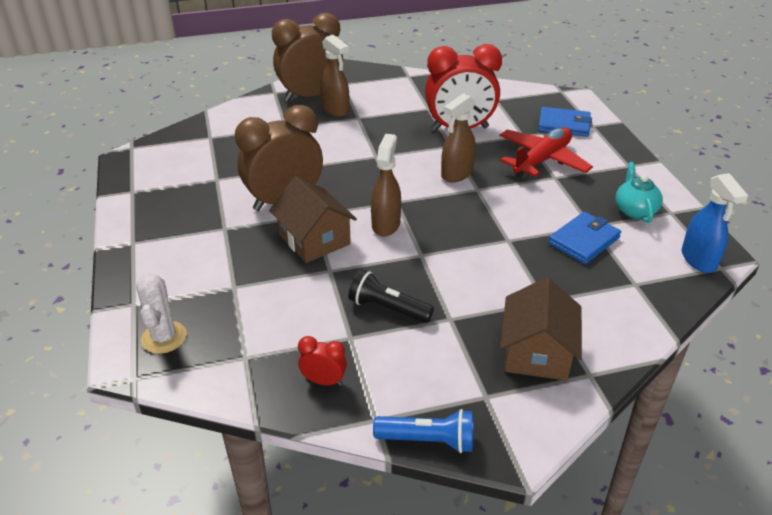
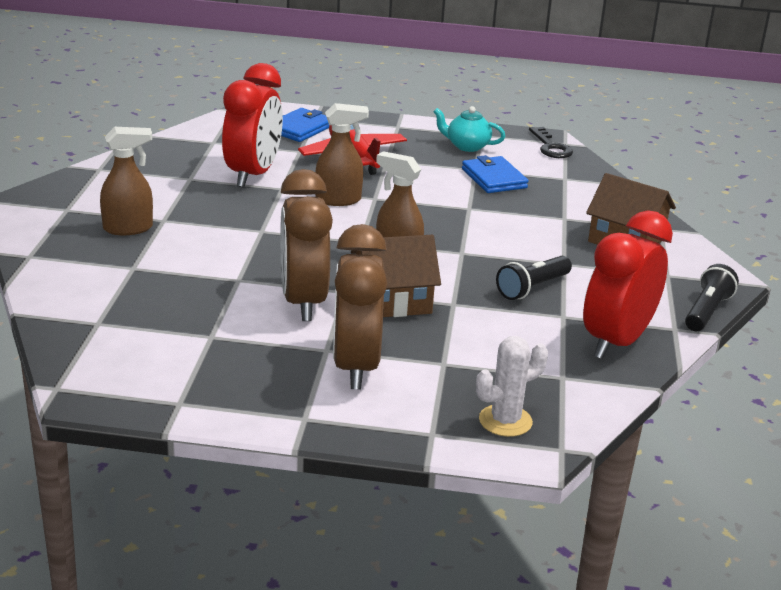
camera: 70 degrees left, 10 degrees down
(164, 337) = (505, 421): white cactus -> white cactus turned 45 degrees counterclockwise
(310, 96) = (71, 235): brown clock -> brown clock (355, 367)
(324, 381) = (616, 342): red clock -> red clock, size x2.26
(428, 440) = (706, 311): blue flashlight -> black flashlight
(456, 174) = (338, 200): brown spray bottle -> brown spray bottle turned 75 degrees counterclockwise
(699, 260) = (551, 147): blue spray bottle -> black key

